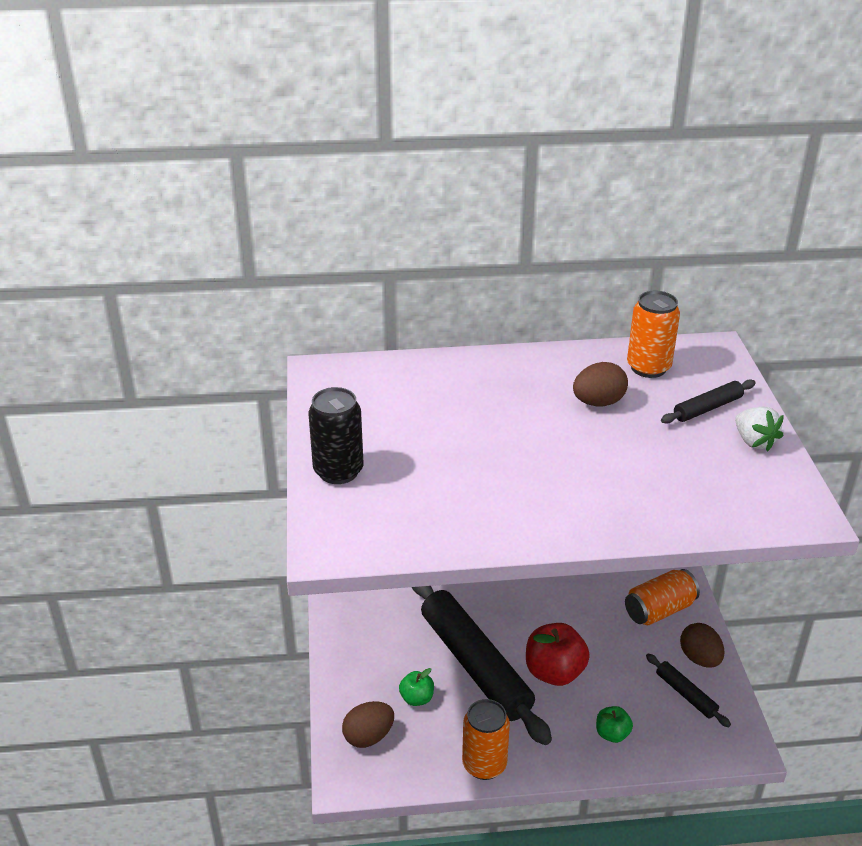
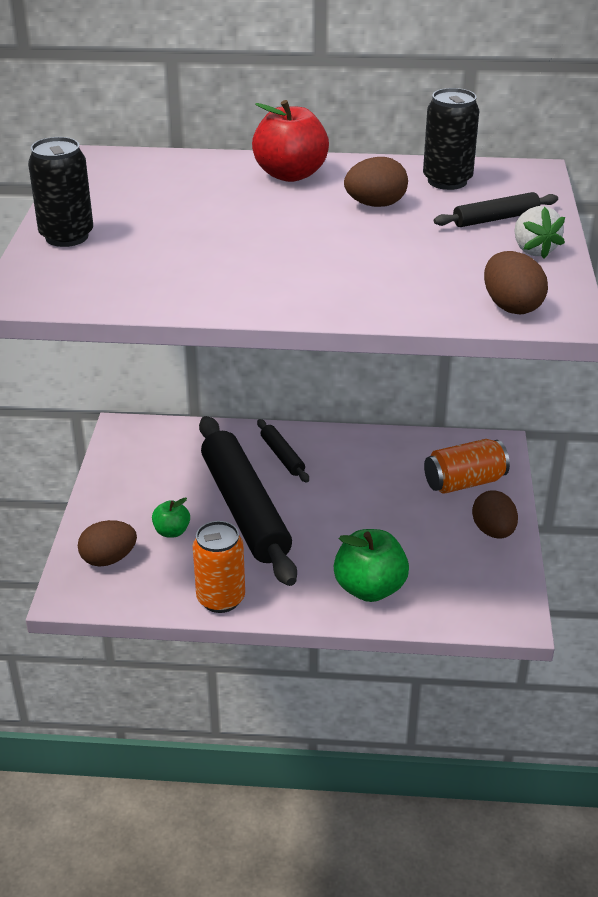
camera: 10 degrees right, 0 degrees up
(554, 672) = (327, 525): red apple -> red apple (290, 174)
(612, 734) = (370, 588): green apple -> green apple, size x1.83
(648, 367) = (447, 181): orange can -> black can
(686, 694) = (465, 562): black rolling pin -> black rolling pin (282, 456)
(762, 510) = (511, 307): none -> brown egg

